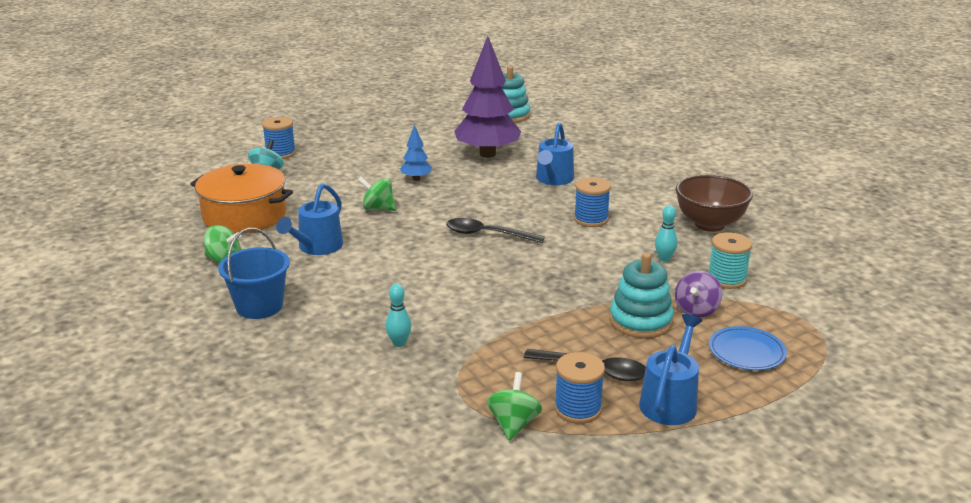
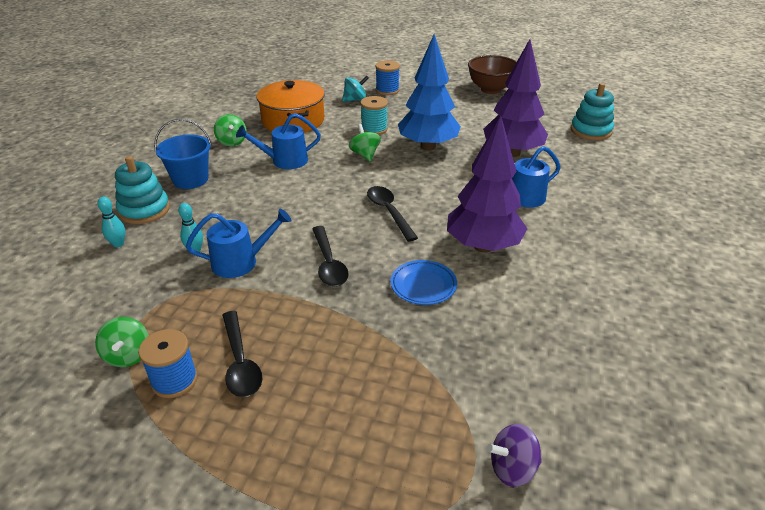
camera: 50 degrees right, 10 degrees up
(416, 179) = (428, 146): blue tree -> blue tree, size x2.20
(513, 424) = (128, 355): green spinning top -> green spinning top turned 105 degrees clockwise
(519, 287) = (329, 263): none -> black spoon
(591, 219) = (483, 246): blue spool -> purple tree
(640, 321) = (345, 353): turquoise stacking toy -> turquoise stacking toy (144, 210)
(664, 259) = (471, 317): turquoise bowling pin -> turquoise bowling pin (118, 244)
(670, 402) = (228, 433): blue watering can -> blue watering can (240, 262)
(696, 310) = (403, 379): purple spinning top -> purple spinning top (512, 468)
(709, 224) = (575, 316): brown bowl -> brown bowl (491, 89)
(726, 279) = (485, 374): turquoise spool -> turquoise spool (374, 129)
(746, 352) = (362, 450): blue plate -> blue plate (423, 285)

